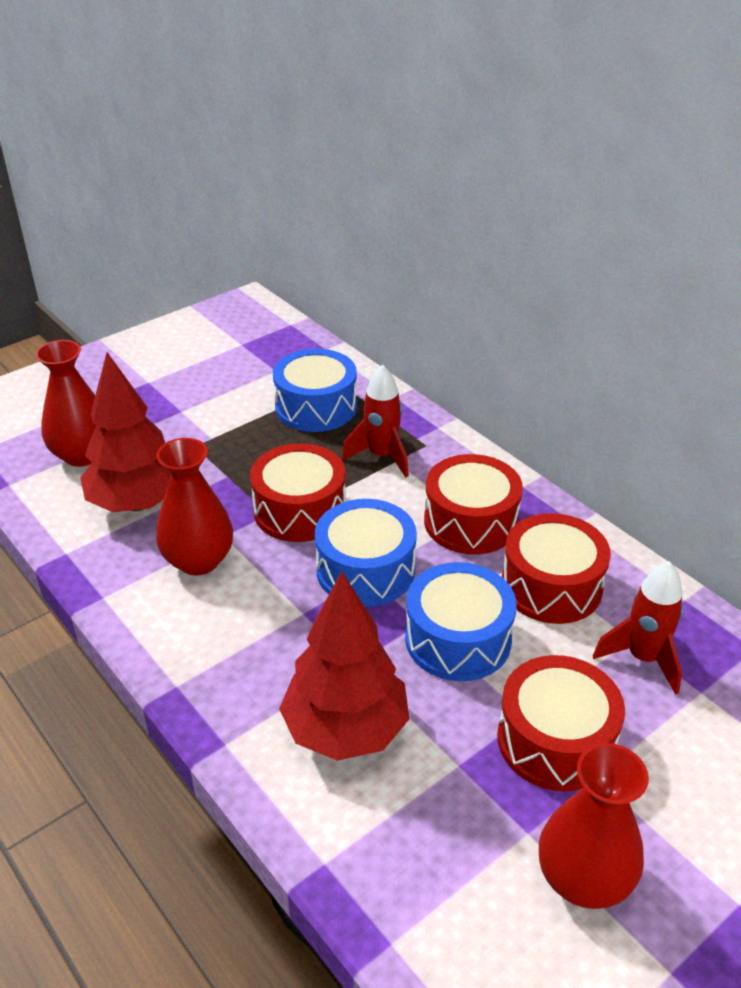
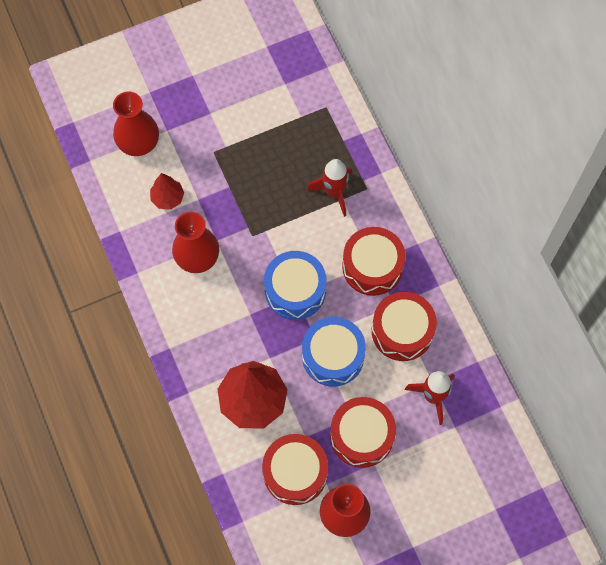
camera: 15 degrees right, 30 degrees up
(137, 503) = (168, 198): red tree -> red tree, size x0.53
(300, 510) = (268, 229): red drum -> red drum (295, 472)
(316, 407) = (303, 131): blue drum -> none

